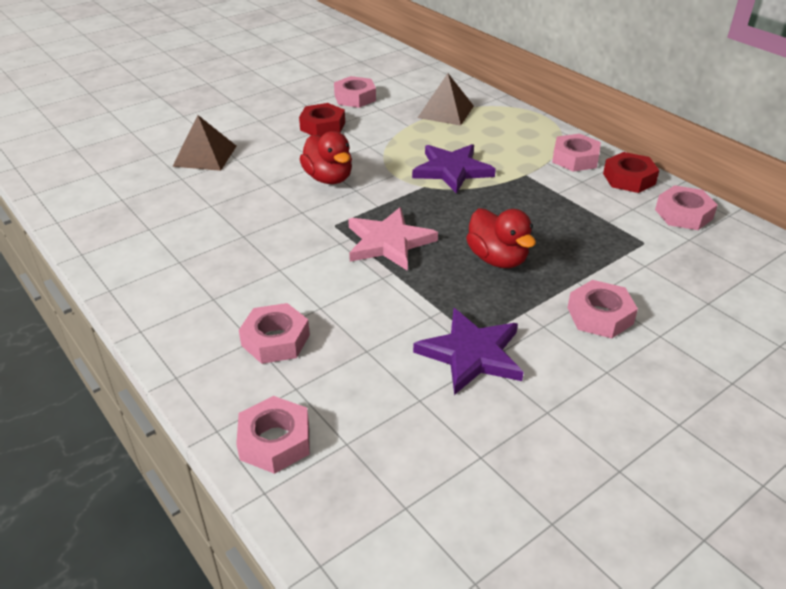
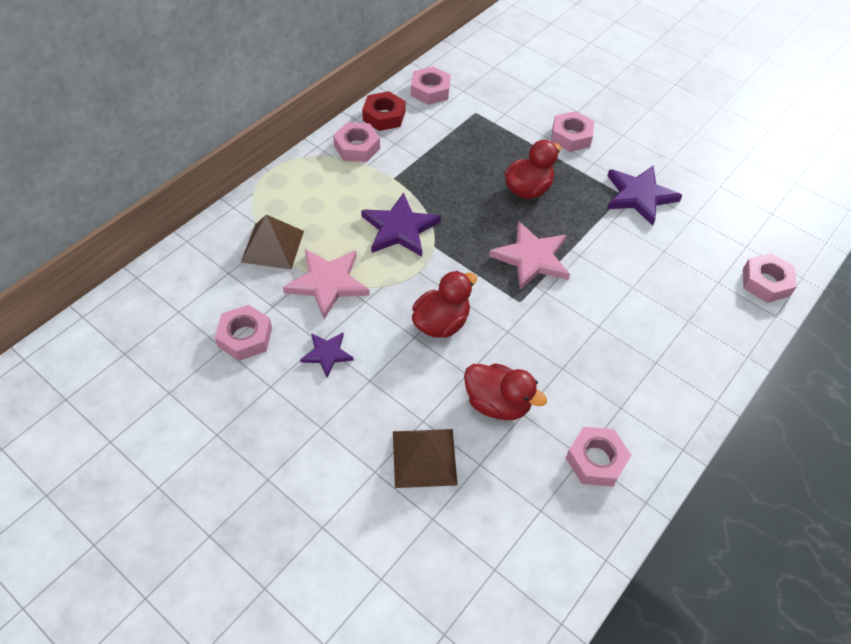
camera: 105 degrees left, 15 degrees up
(229, 194) = (497, 403): none -> red duck
(275, 340) = (680, 306): pink nut -> pink nut (596, 460)
(322, 126) = (327, 354): red nut -> purple star
(396, 131) = (328, 283): none -> pink star

